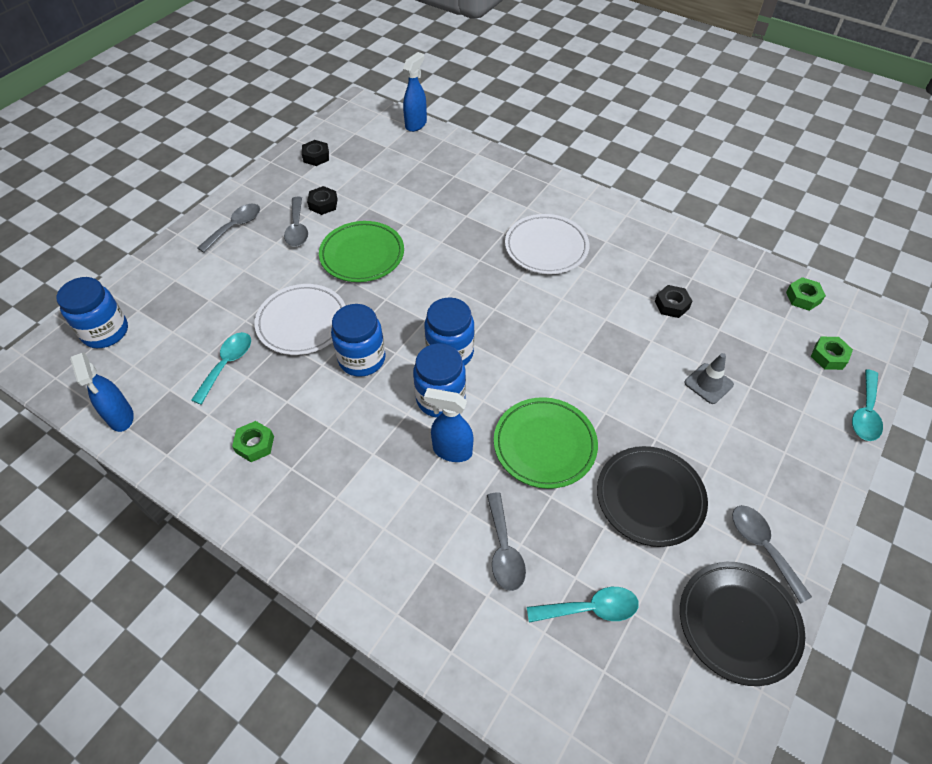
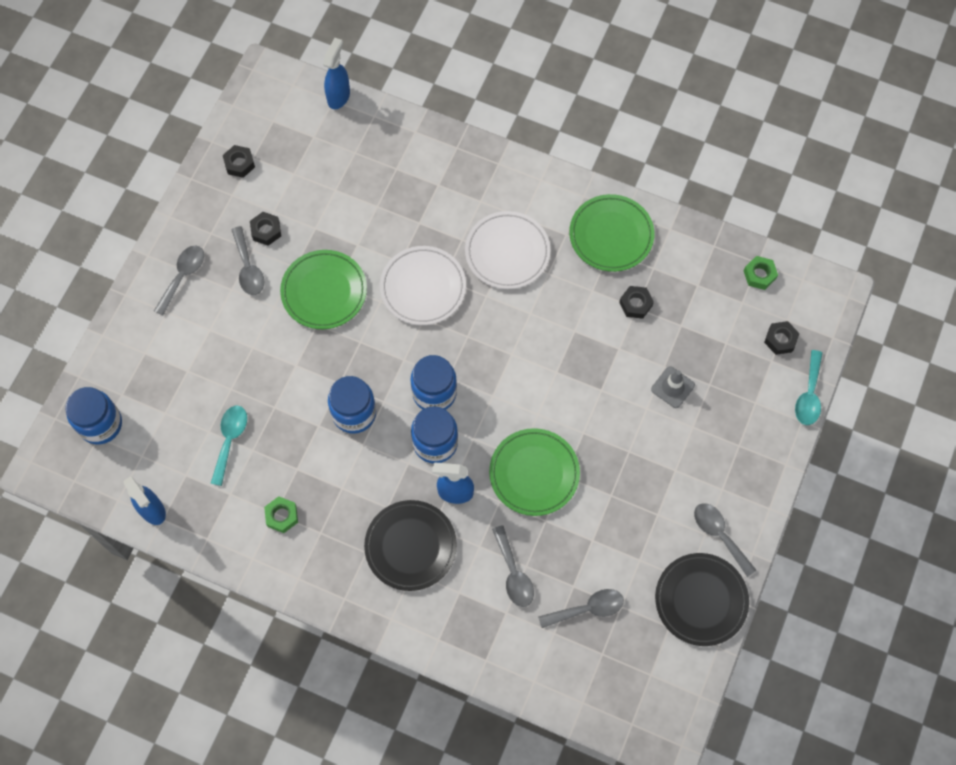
camera: 10 degrees left, 15 degrees up
(302, 322) = (287, 382): white plate -> white plate (423, 287)
(590, 608) = (587, 609): turquoise spoon -> grey spoon
(650, 247) = (611, 235): none -> green plate
(650, 498) = (627, 507): black plate -> black plate (410, 546)
(829, 356) = (780, 340): green nut -> black nut

